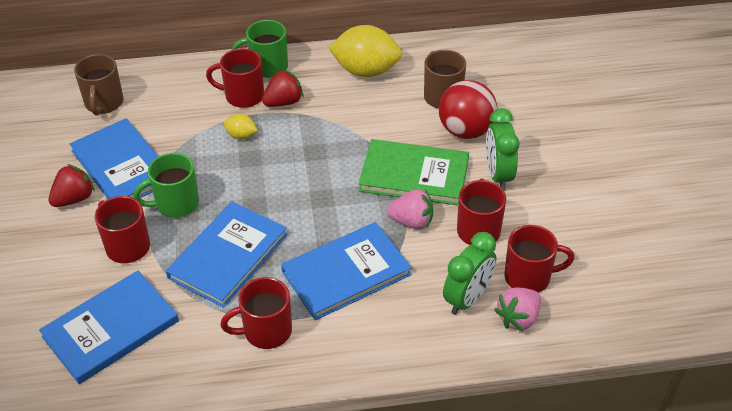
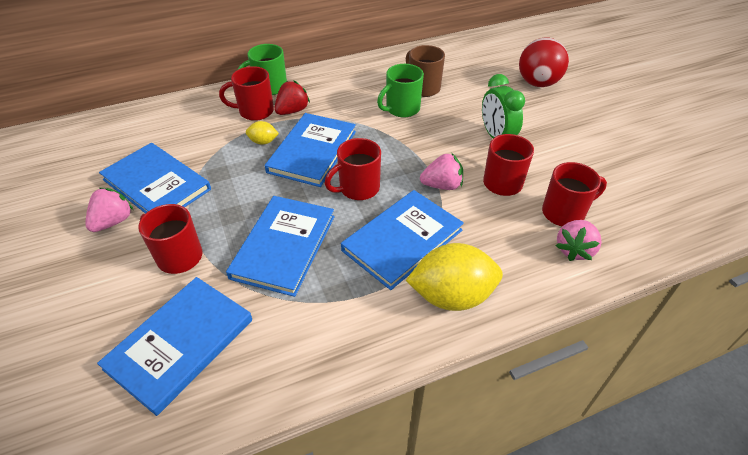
camera: 15 degrees left, 0 degrees up
(74, 199) = (113, 221): red strawberry -> pink strawberry
(104, 103) = (127, 136): brown mug -> none
(175, 204) = (218, 209): green mug -> green mug (401, 109)
(266, 331) = (346, 311): red mug -> red mug (358, 188)
(289, 156) = (312, 151): none -> blue book
(366, 71) = (353, 79): yellow lemon -> yellow lemon (451, 296)
(414, 175) = (427, 148): green book -> none
(466, 130) = (454, 109): red ball -> red ball (538, 83)
(467, 298) = (521, 241): green clock -> none

